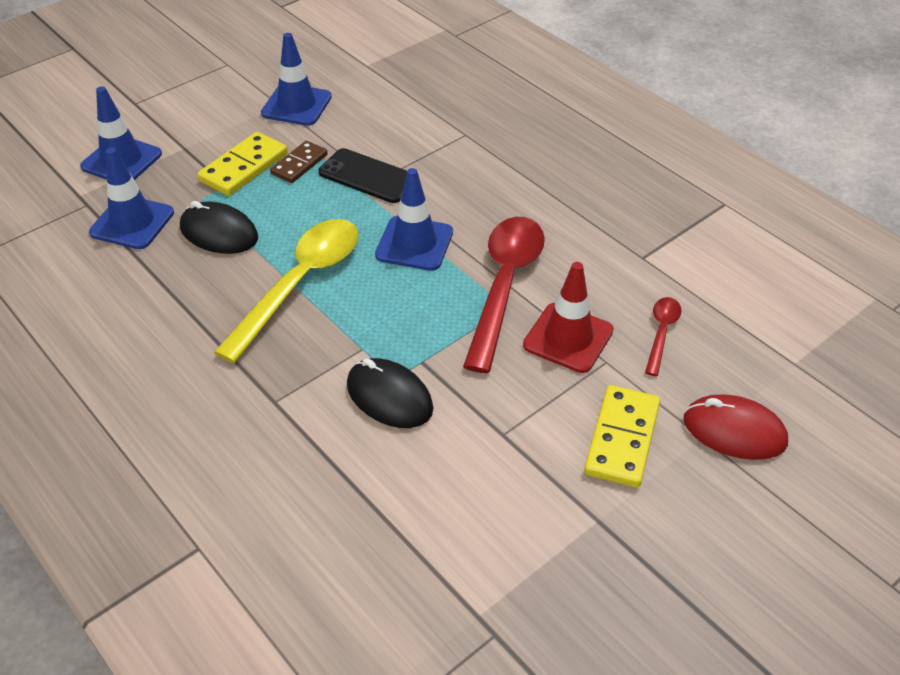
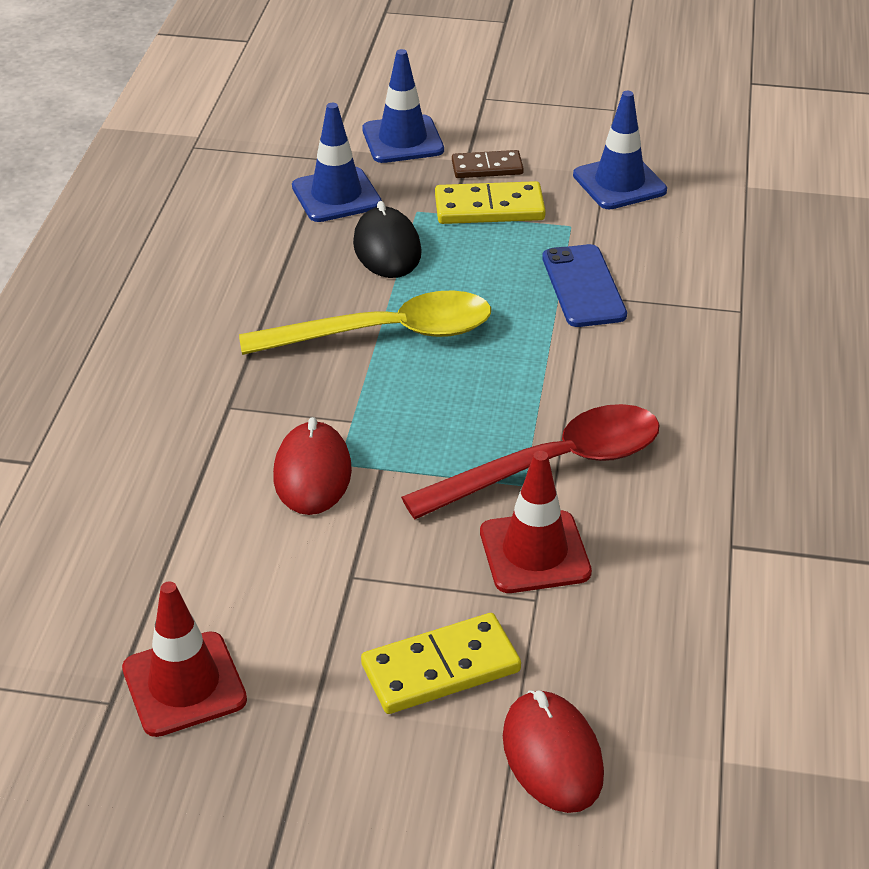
camera: 50 degrees right, 5 degrees down
(299, 164) = (539, 236): brown domino -> brown domino (487, 167)
(368, 176) = (583, 286): black phone -> blue phone
(389, 397) = (312, 473): black mouse -> red mouse
(414, 244) = (530, 371): blue traffic cone -> none
(516, 580) = (184, 684): none -> red traffic cone
(661, 333) = (631, 621): red spoon -> none

